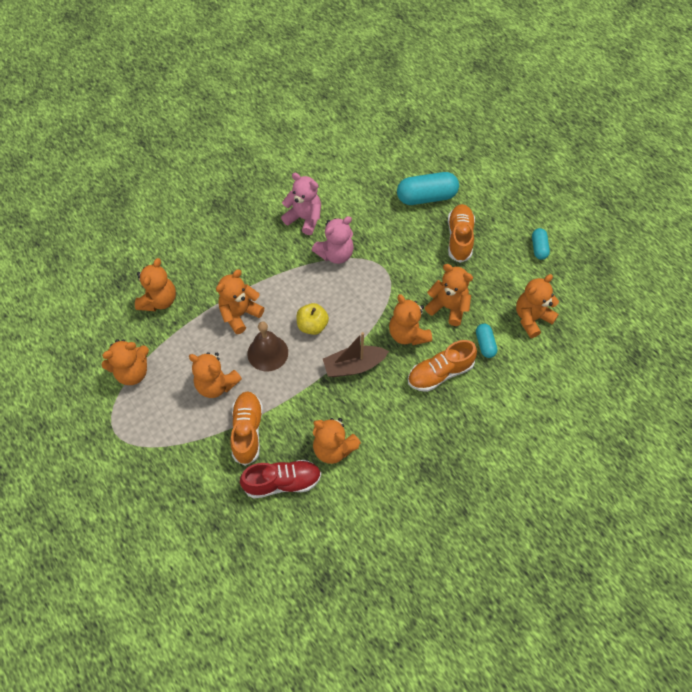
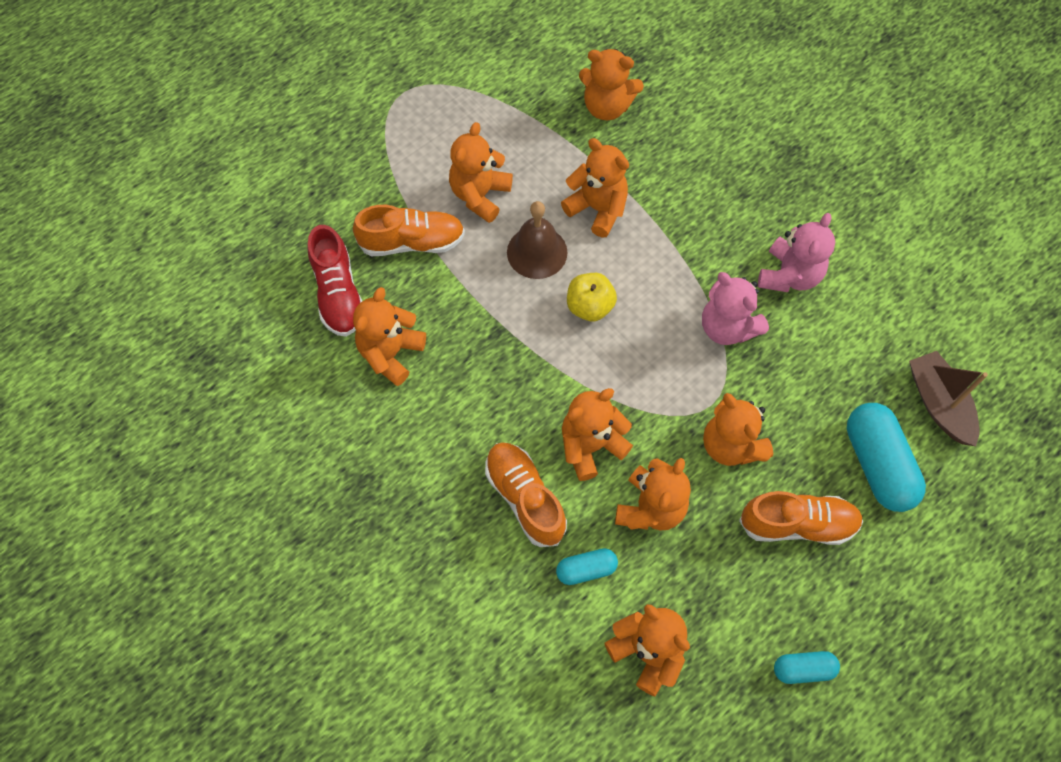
camera: 85 degrees right, 5 degrees up
(132, 372) = (491, 96): orange teddy bear -> orange teddy bear (731, 445)
(354, 366) = (526, 370): brown boat -> brown boat (938, 404)

